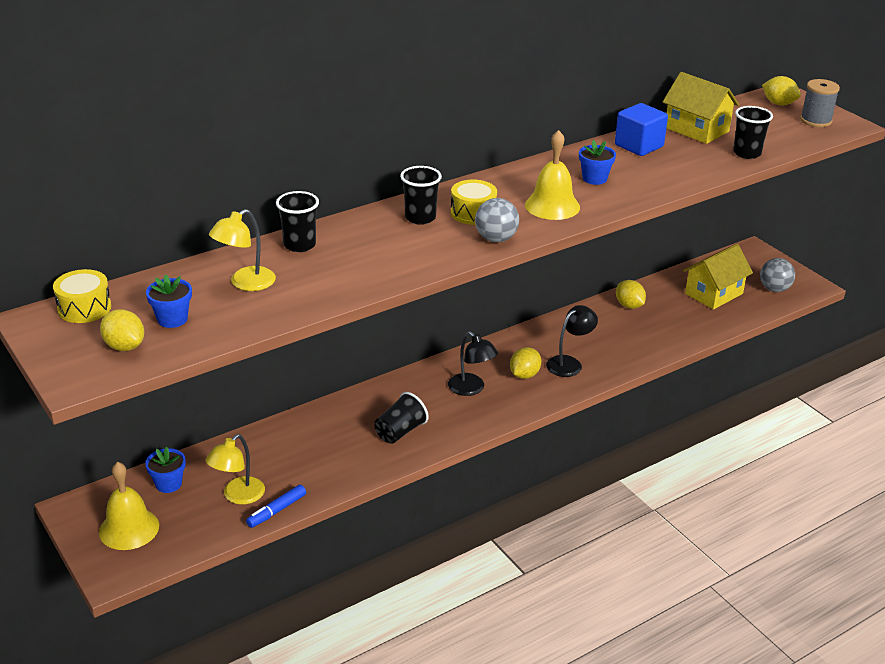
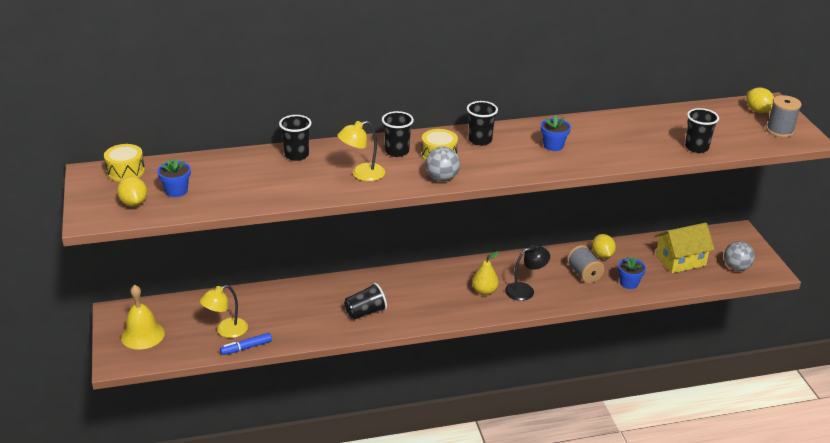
camera: 20 degrees right, 0 degrees up
(168, 484) = (185, 310): blue flower pot -> blue flower pot (629, 283)
(245, 283) = (241, 175): yellow lamp -> yellow lamp (362, 174)
(471, 389) = (437, 293): black lamp -> none
(508, 187) = (480, 140): none -> black cup
(524, 375) = (484, 291): yellow lemon -> yellow pear
(552, 206) = (503, 161): yellow bell -> none
(622, 330) = (584, 274): none -> grey spool
(639, 146) = (609, 126): blue cube -> none
(696, 129) = (668, 121): yellow house -> none

